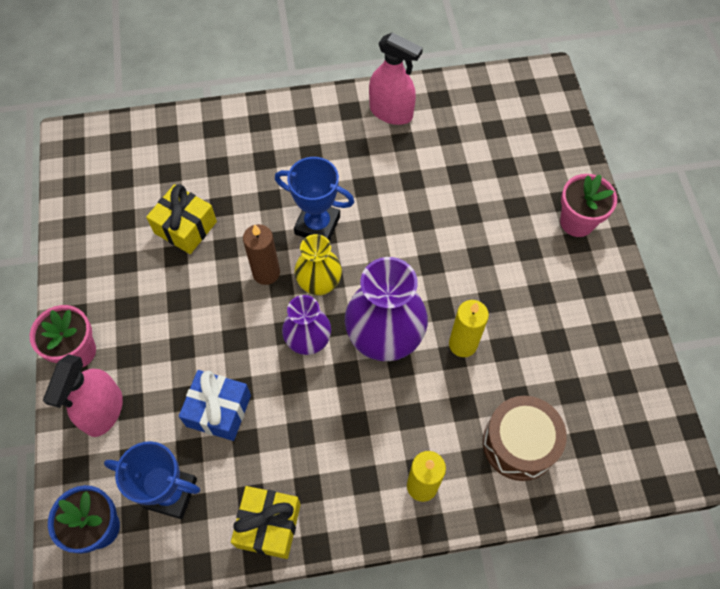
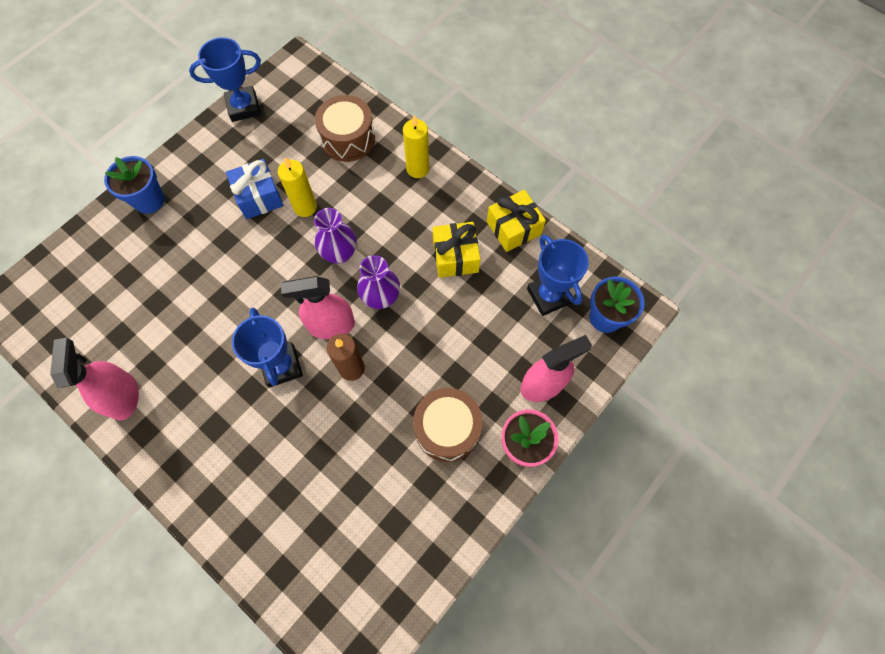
camera: 130 degrees left, 5 degrees up
(148, 306) = (447, 428): none -> brown drum
(185, 227) = (361, 464): yellow gift -> yellow gift (455, 256)
(218, 410) = (476, 313): blue gift -> blue gift (259, 197)
(319, 284) = (331, 325): yellow vase -> pink spray bottle
(384, 339) = (339, 254): purple vase -> purple vase, size x0.60
(577, 222) = (149, 200): pink flower pot -> blue flower pot
(642, 369) = (243, 107): none -> blue trophy

